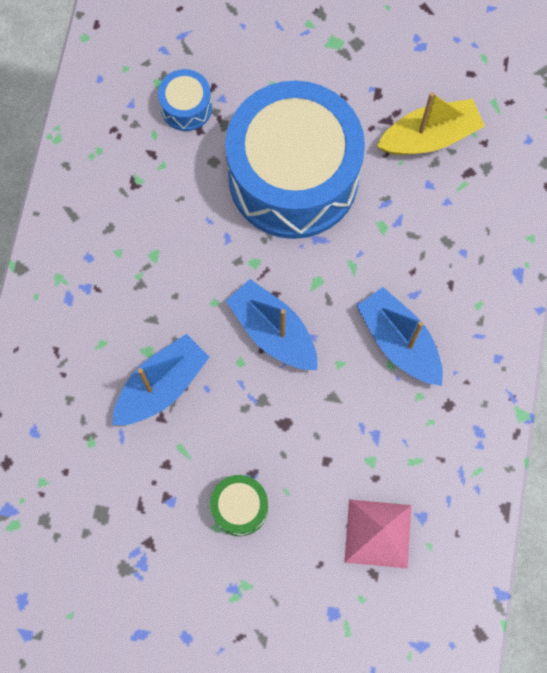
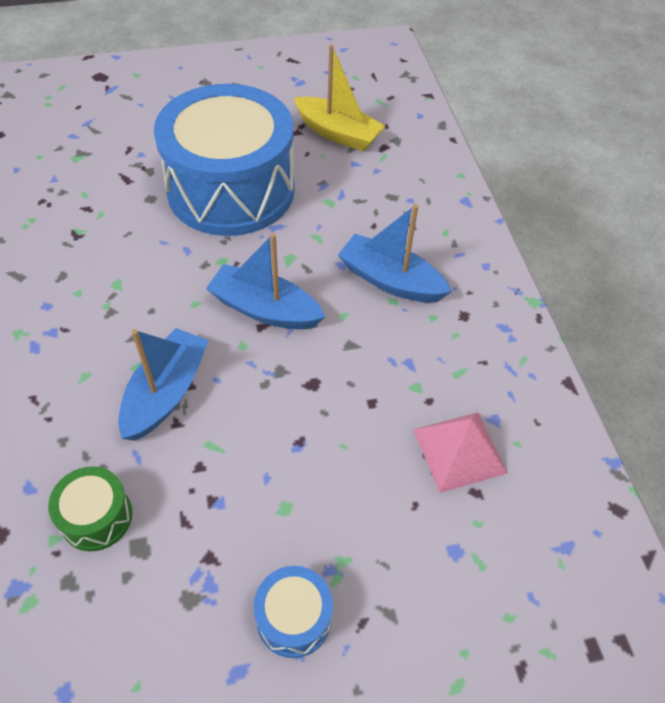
camera: 25 degrees left, 20 degrees down
(186, 107) = (109, 168): blue drum -> blue drum (294, 618)
(240, 507) = (300, 480): green drum -> green drum (96, 517)
(429, 137) = (338, 133): yellow boat -> yellow boat turned 75 degrees clockwise

